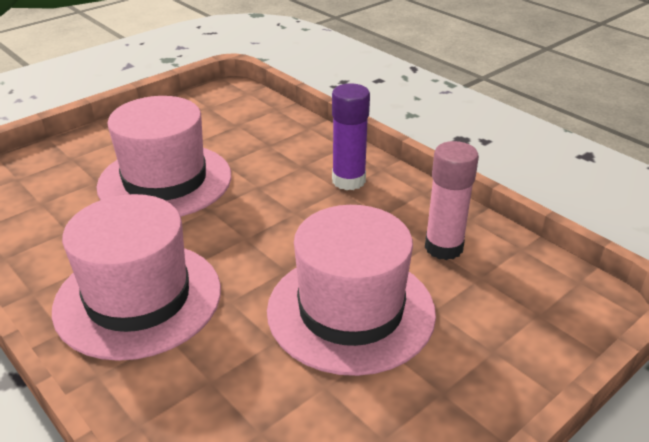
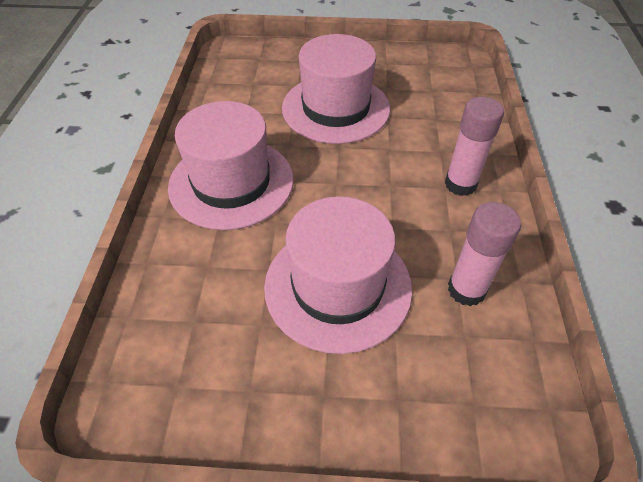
camera: 45 degrees right, 15 degrees up
(348, 180) = (460, 184): purple glue stick -> pink glue stick

